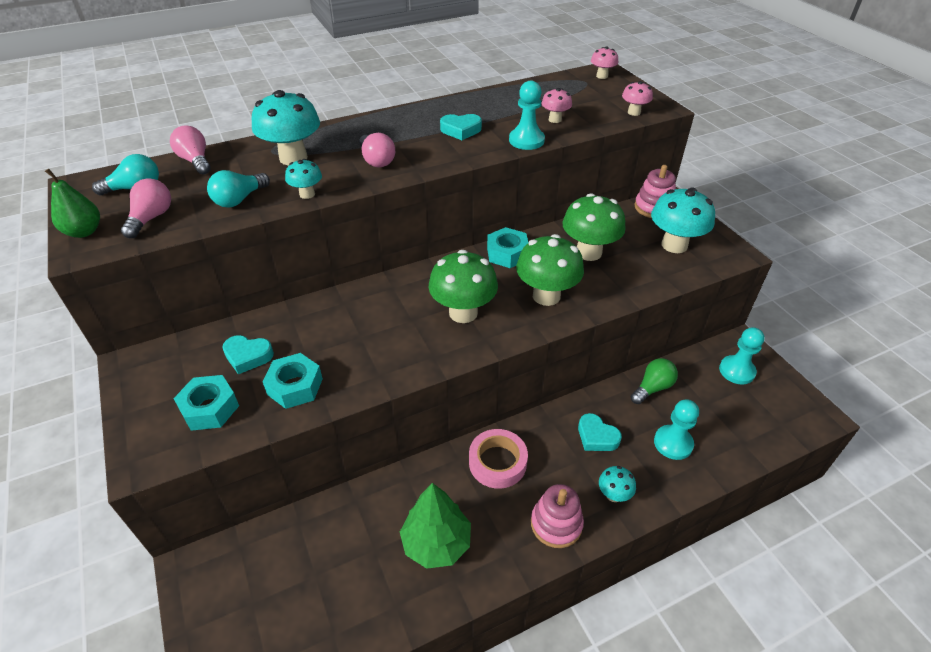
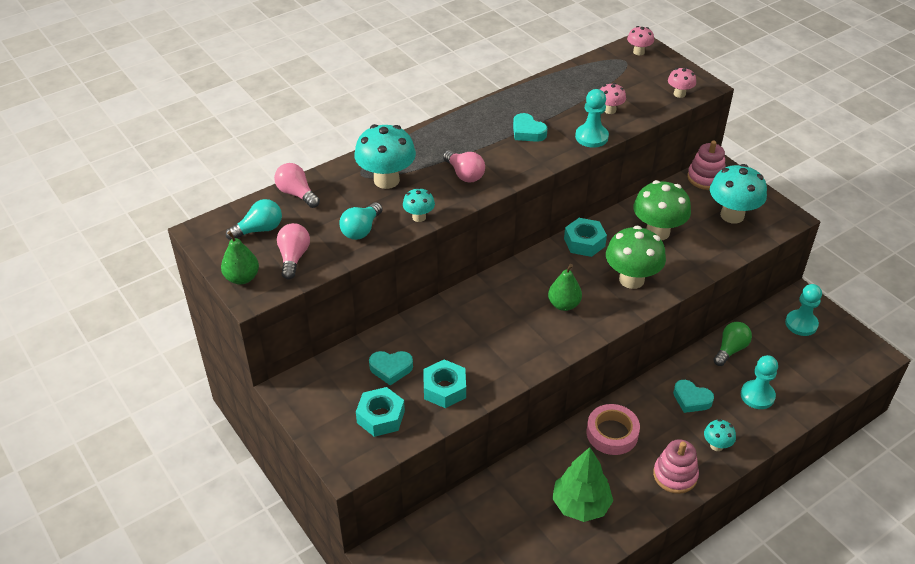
camera: 10 degrees left, 0 degrees up
(461, 130) = (527, 132): turquoise heart -> turquoise heart turned 60 degrees clockwise
(463, 313) = (564, 305): green mushroom -> green pear

